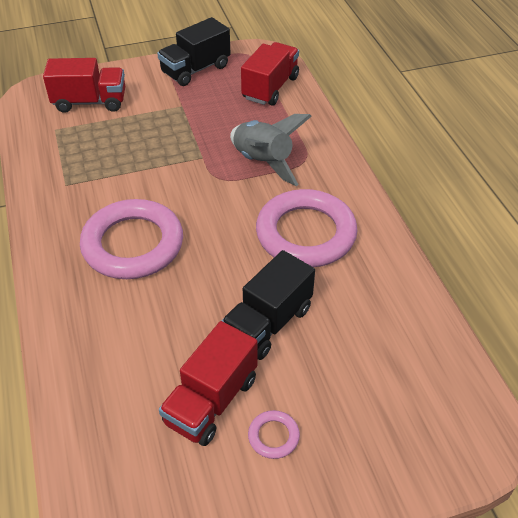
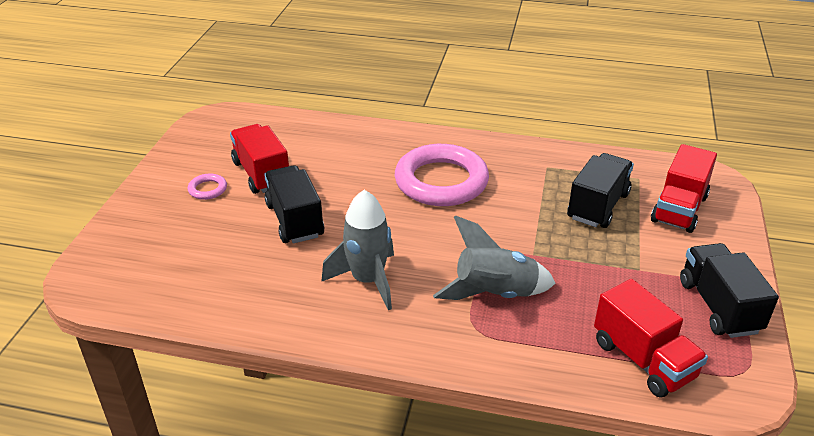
camera: 120 degrees right, 10 degrees down
(112, 141) = (597, 206): none -> black truck
(306, 234) = (367, 280): pink ring -> grey rocket

